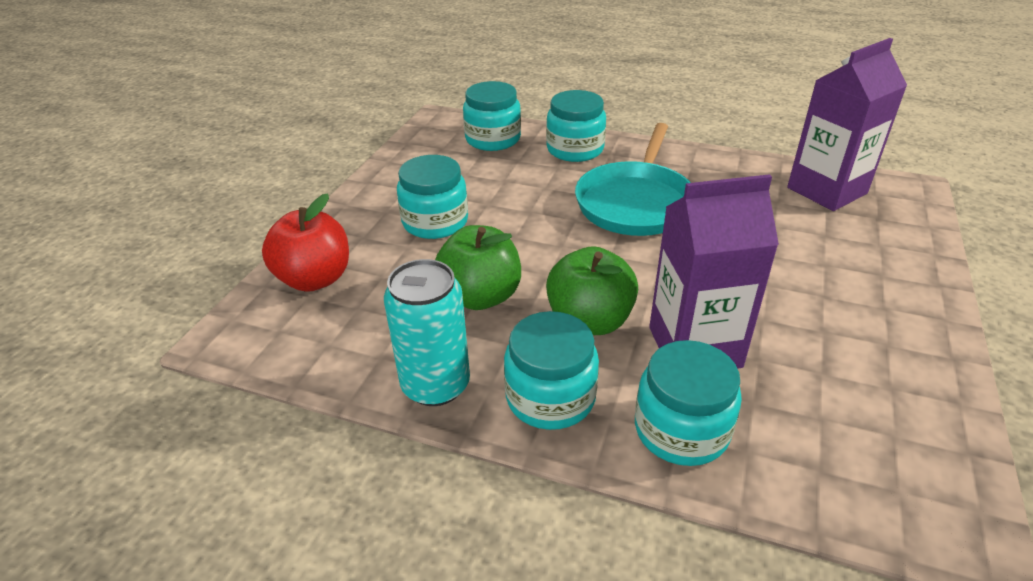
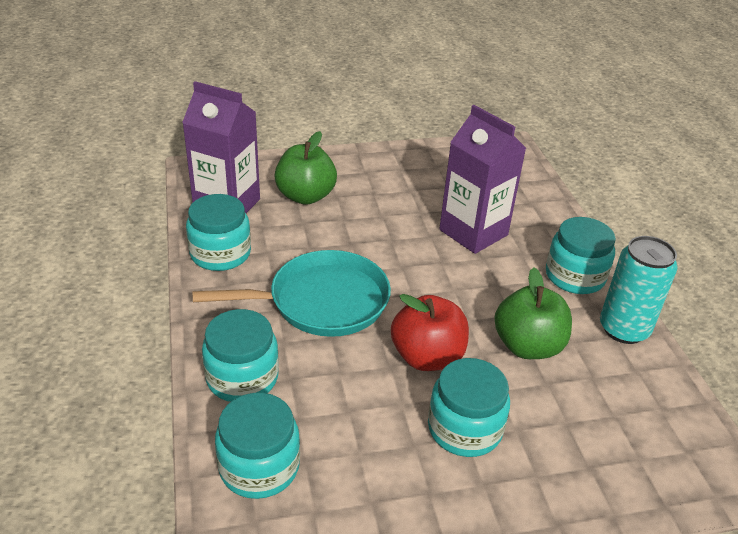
camera: 125 degrees left, 0 degrees up
(315, 279) = (619, 470): red apple -> red apple (427, 357)
(589, 321) = (495, 281): green apple -> green apple (305, 196)
(681, 430) = (541, 224): turquoise jar -> turquoise jar (220, 254)

